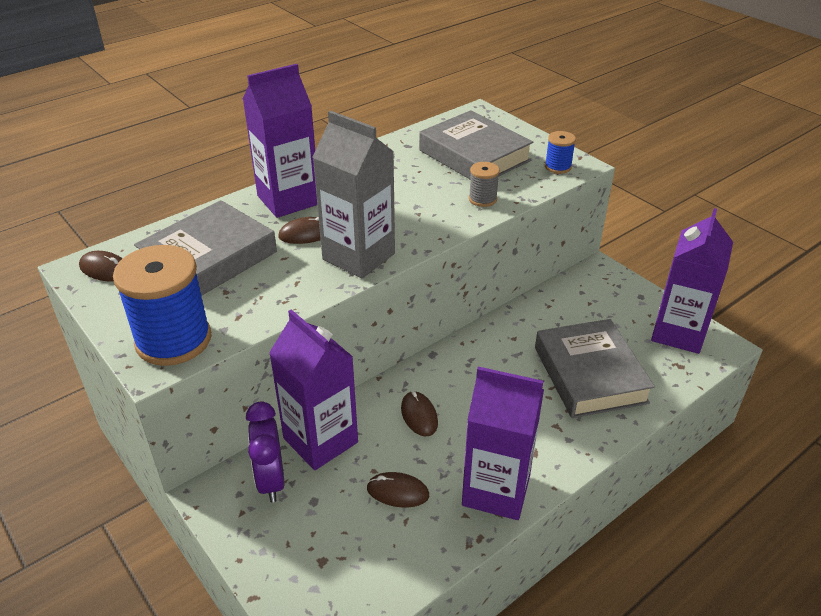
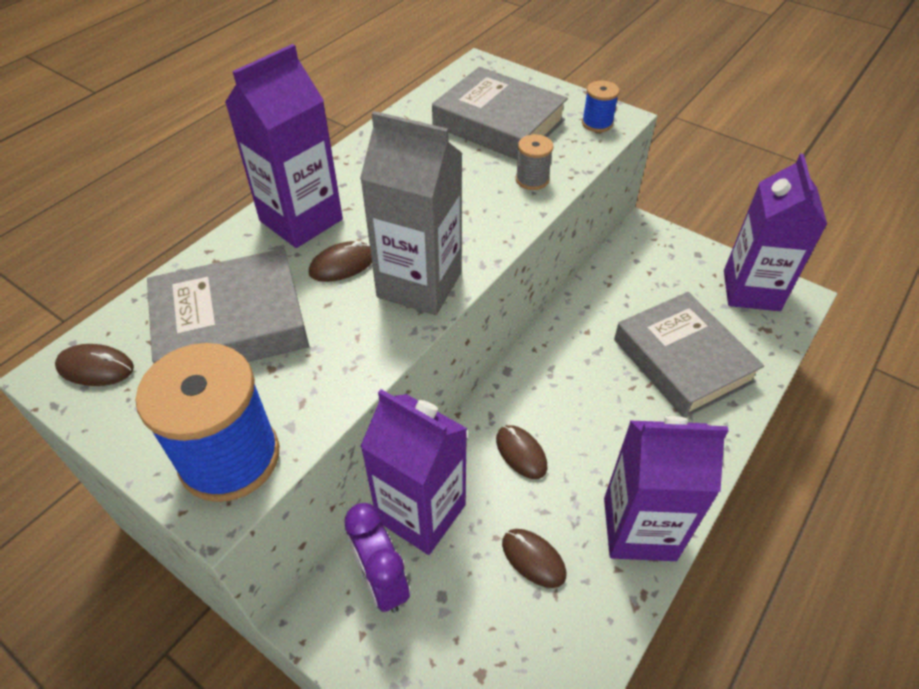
camera: 15 degrees left, 10 degrees up
(209, 258) = (231, 323): grey book -> grey book turned 45 degrees clockwise
(397, 492) = (533, 559): brown mouse -> brown mouse turned 45 degrees clockwise

